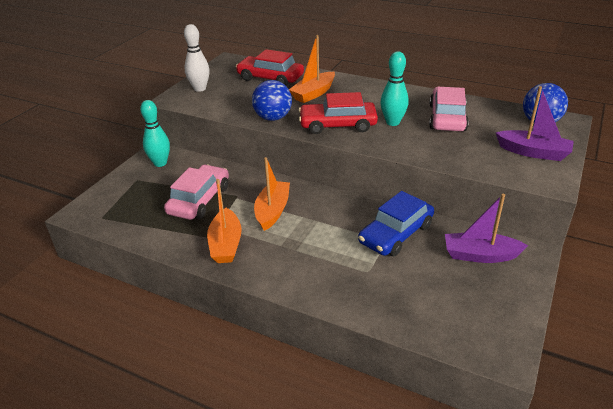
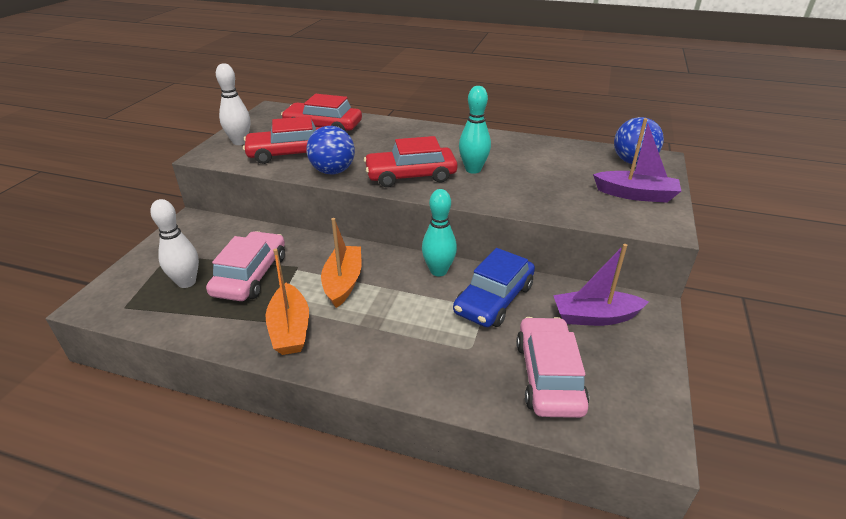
camera: 10 degrees left, 0 degrees up
(149, 202) = (186, 282): none -> white bowling pin
(160, 163) = (197, 233): turquoise bowling pin -> turquoise bowling pin (438, 271)
(239, 100) = (289, 153): none -> red car
(313, 93) = (376, 142): orange boat -> none
(447, 118) = (532, 162): pink car -> pink car (548, 376)

